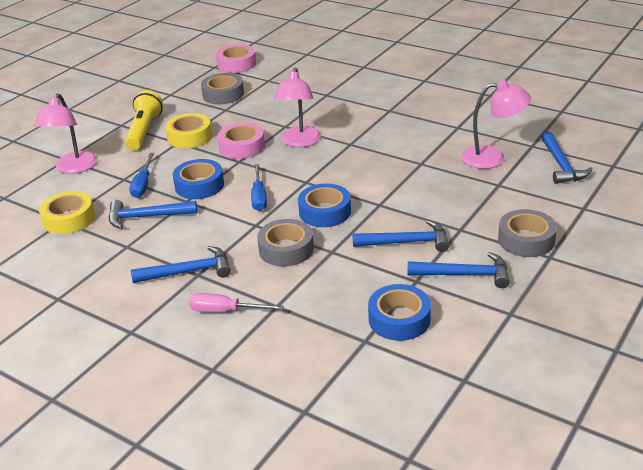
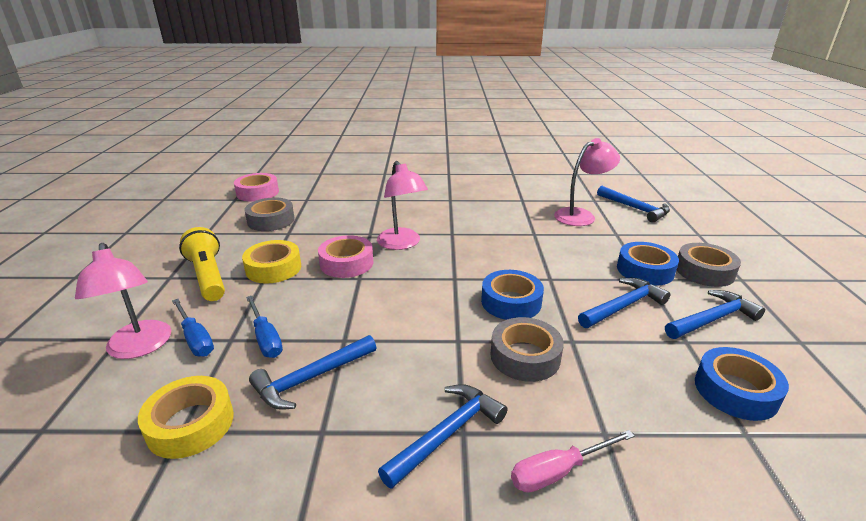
camera: 35 degrees left, 5 degrees down
(199, 185) = (341, 317): blue tape -> blue tape (645, 270)
(259, 197) = (425, 308): blue screwdriver -> blue screwdriver (195, 339)

